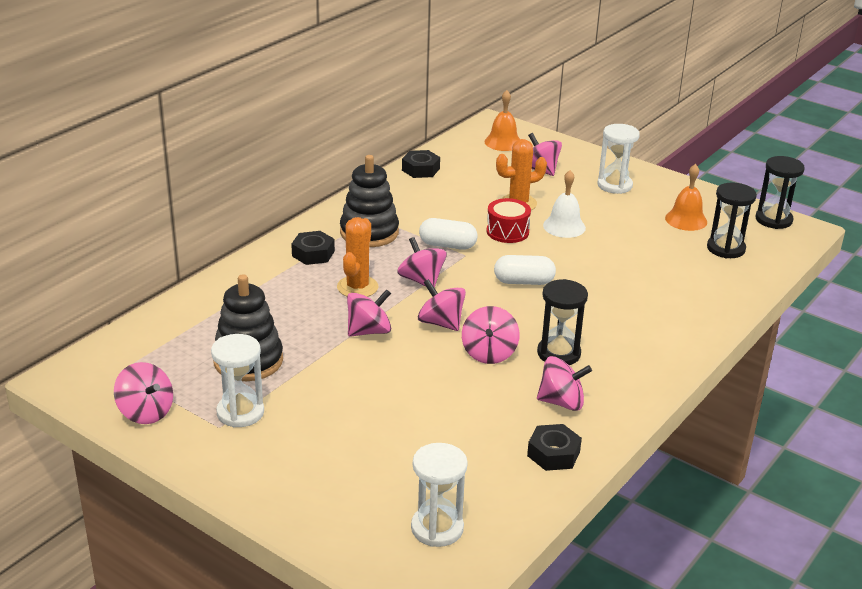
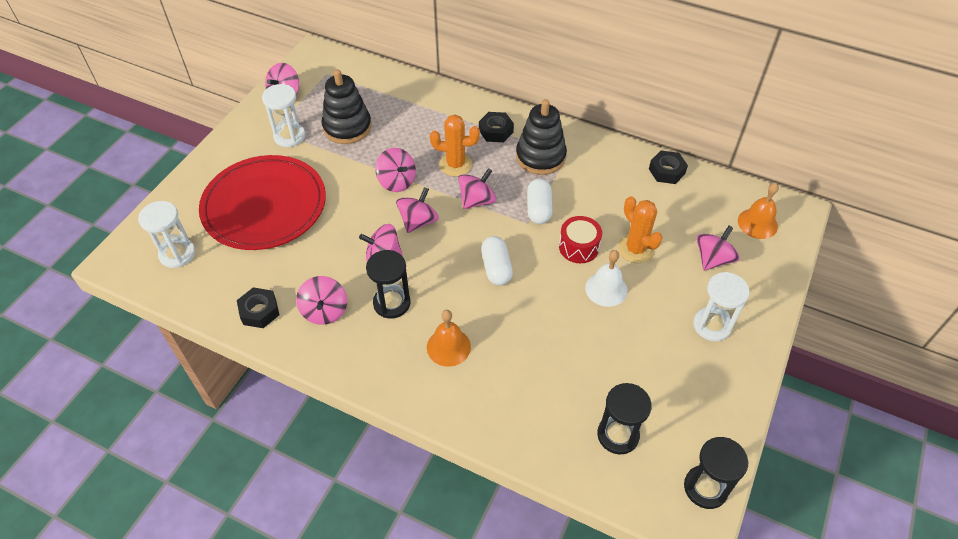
camera: 80 degrees right, 20 degrees up
(371, 442) = (264, 206): none -> red plate
(686, 220) = (665, 395): orange bell -> orange bell (448, 347)

